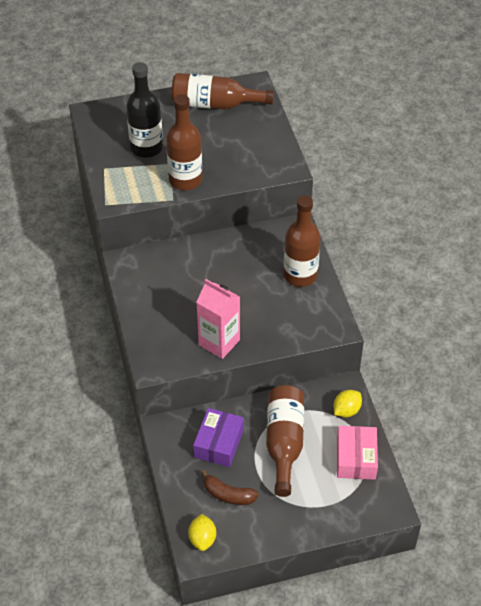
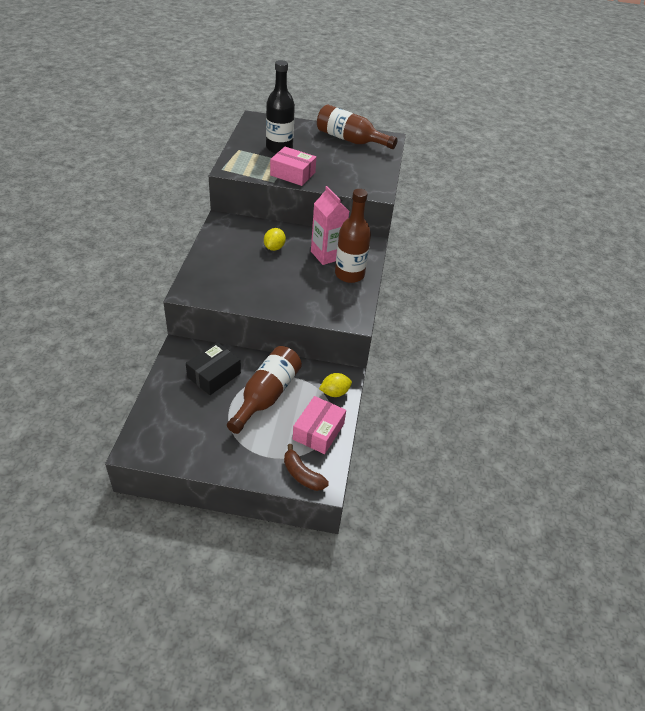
camera: 20 degrees right, 5 degrees down
(185, 180) = (292, 174): brown bottle -> pink box
(202, 539) = (148, 439): yellow lemon -> yellow lemon (274, 247)
(219, 342) = (251, 295): pink carton -> pink carton (327, 255)
(219, 443) = (214, 375): purple box -> black box
(228, 495) = (193, 415): brown banana -> brown banana (302, 475)

